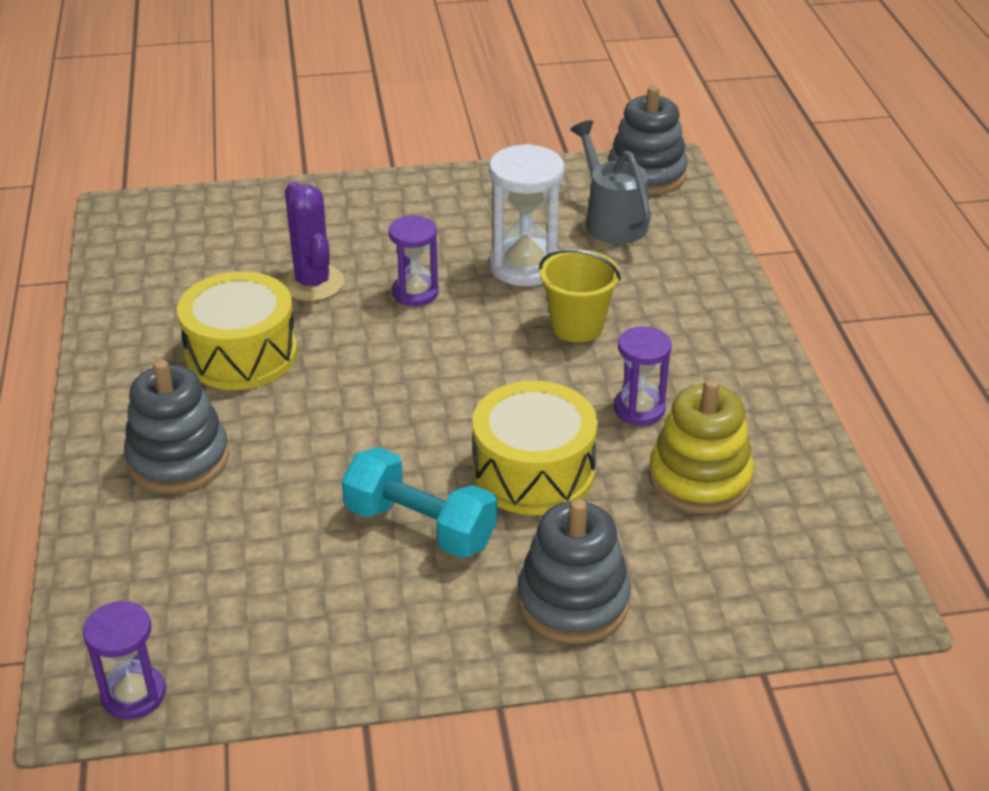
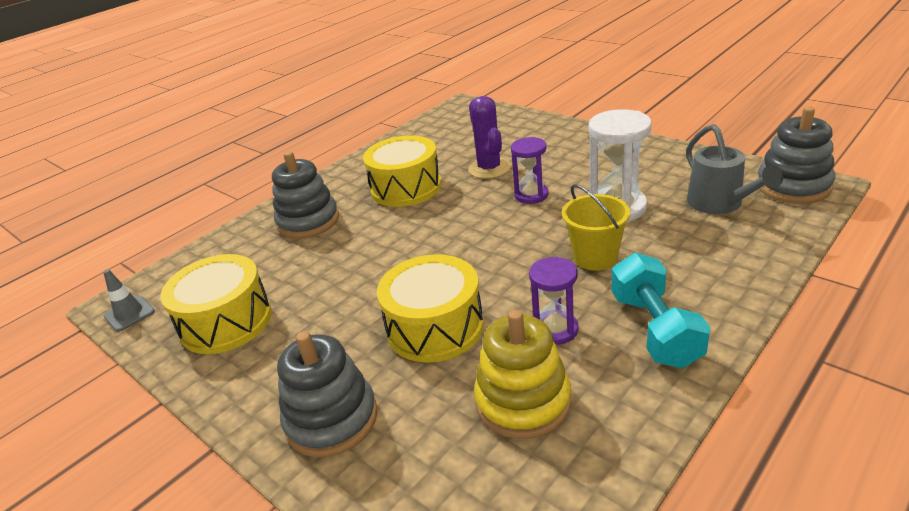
camera: 55 degrees right, 5 degrees down
(133, 694) = (129, 314): purple hourglass -> grey traffic cone
(293, 613) = (226, 322): none -> yellow drum
(312, 283) = (489, 168): purple cactus -> purple cactus turned 45 degrees counterclockwise
(420, 526) = (338, 318): turquoise dumbbell -> turquoise dumbbell (655, 329)
(611, 220) = (720, 204): grey watering can -> grey watering can turned 135 degrees clockwise

